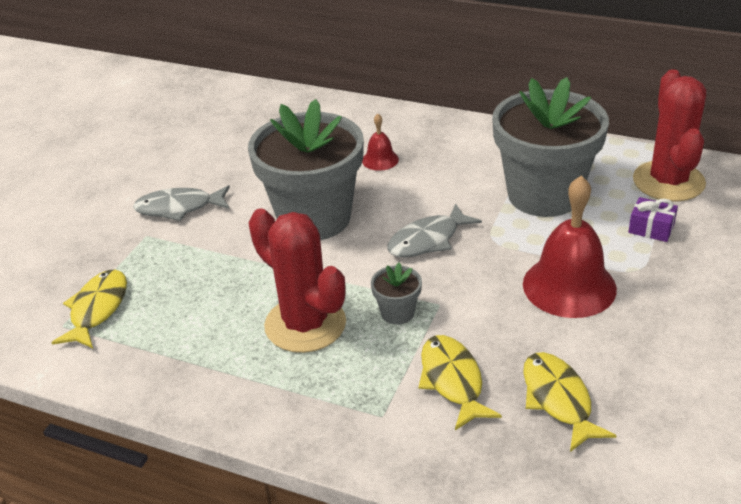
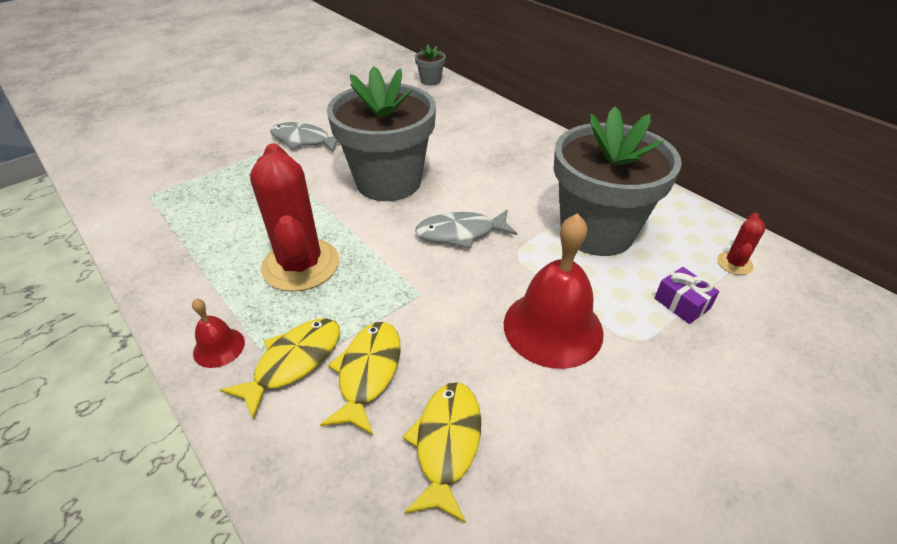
camera: 25 degrees right, 5 degrees up
(97, 309) = (180, 193): yellow fish -> yellow fish (293, 362)
(380, 160) = (480, 154): red bell -> red bell (219, 347)
(397, 313) = (379, 286): grey flower pot -> grey flower pot (430, 81)
(668, 181) = (734, 263): red cactus -> red cactus, size x0.44

